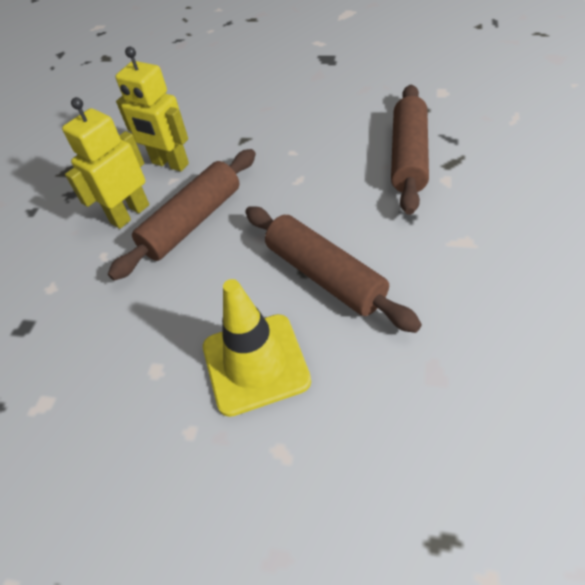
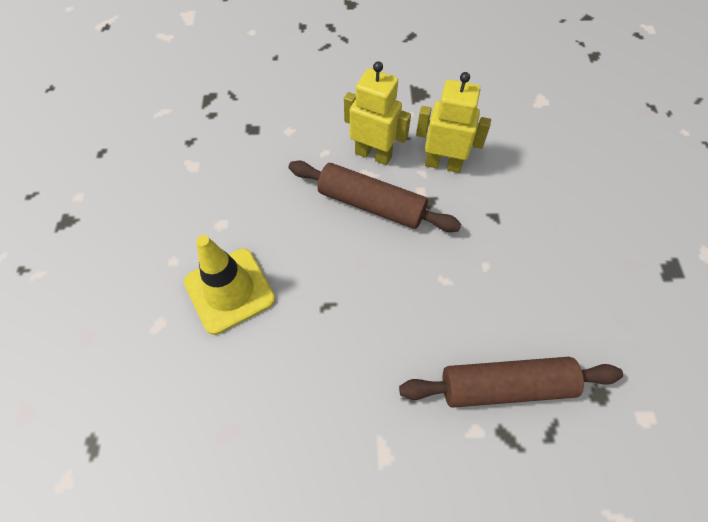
camera: 70 degrees right, 10 degrees up
(170, 164) = (443, 164): yellow robot -> yellow robot turned 90 degrees clockwise
(325, 275) = (323, 326): brown rolling pin -> none

